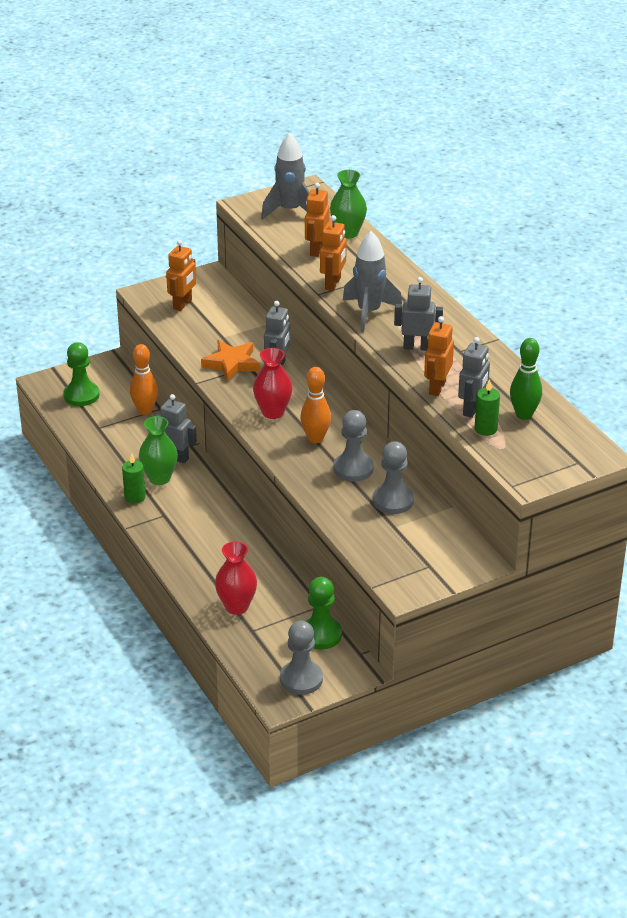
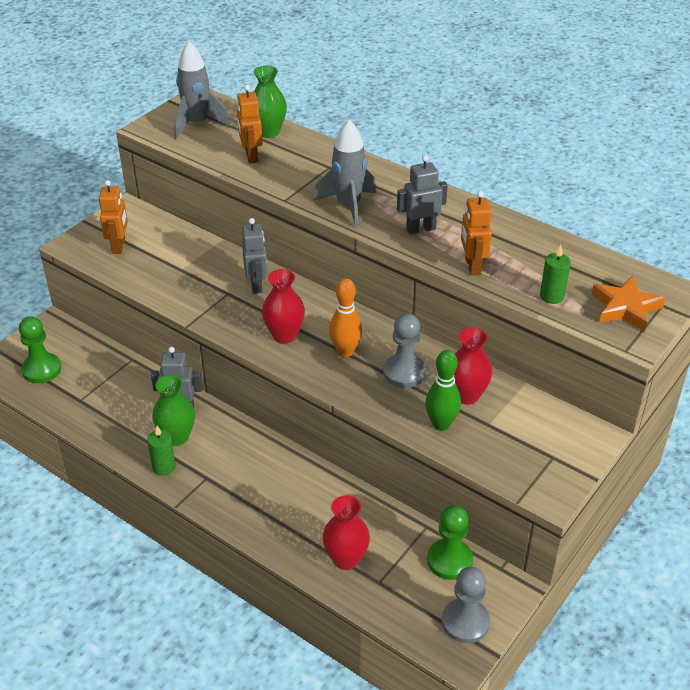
camera: 25 degrees left, 5 degrees up
(145, 411) = (118, 366): orange bowling pin -> none
(231, 364) = (209, 295): orange star -> orange star (625, 308)
(333, 284) = (292, 186): orange robot -> none
(393, 501) = (466, 395): grey pawn -> red vase
(472, 409) = (522, 279): grey robot -> none
(524, 415) = (573, 270): green bowling pin -> green bowling pin (441, 424)

